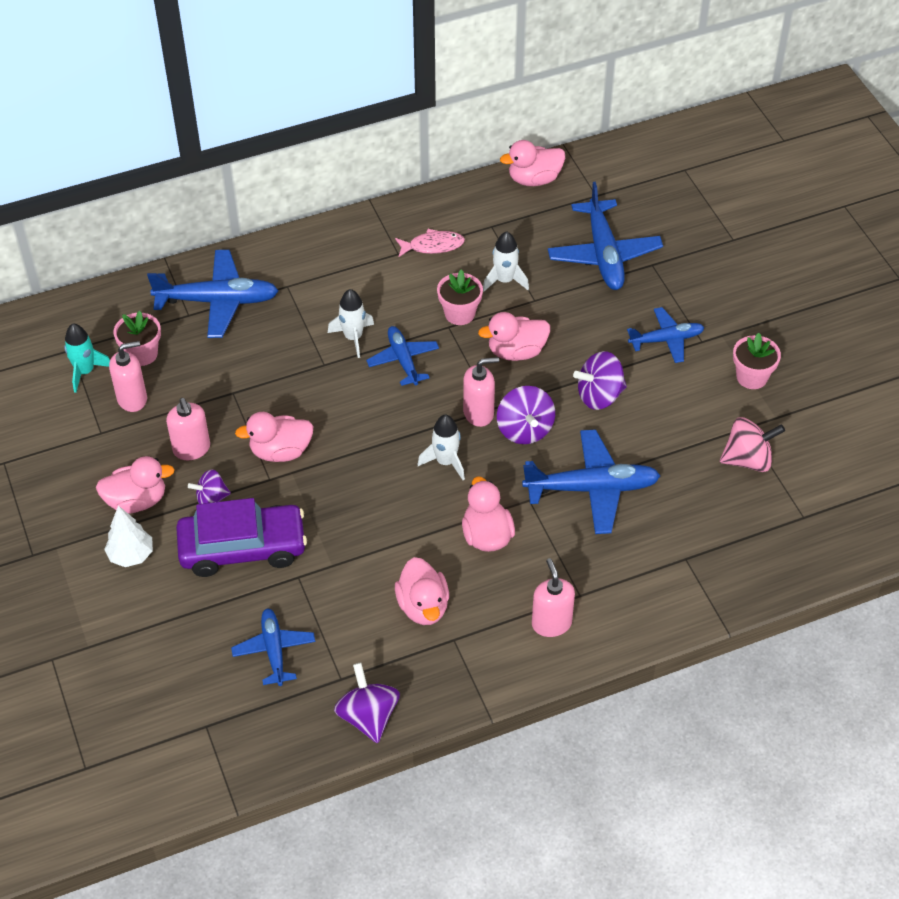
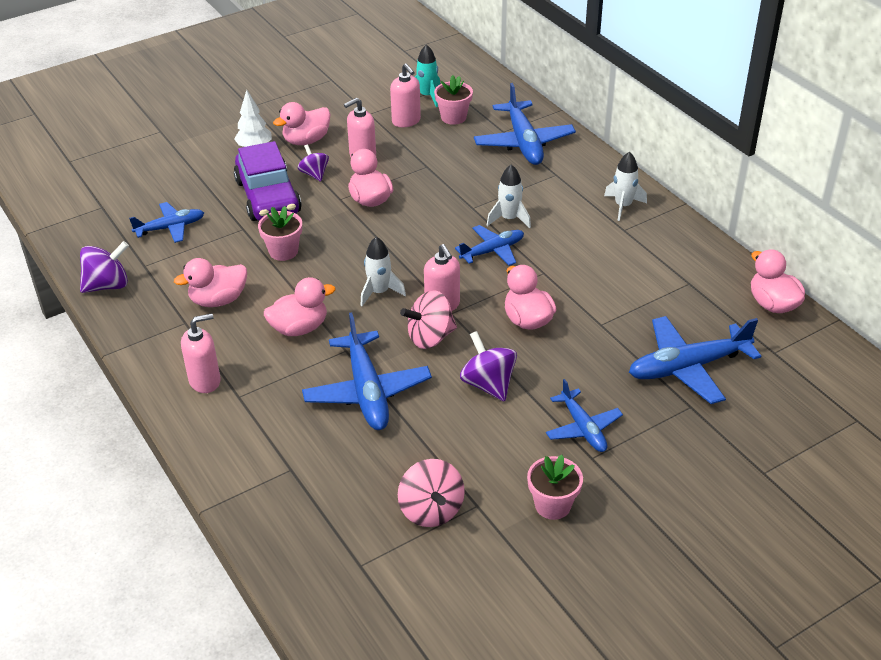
camera: 80 degrees right, 10 degrees down
(137, 501) = (306, 140): pink duck -> pink duck turned 75 degrees clockwise
(433, 246) = (644, 249): pink fish -> none
(459, 314) = (562, 277): pink flower pot -> pink flower pot (283, 251)
(505, 280) = (619, 301): white rocket -> white rocket (623, 206)
(525, 429) = (430, 337): purple spinning top -> pink spinning top

